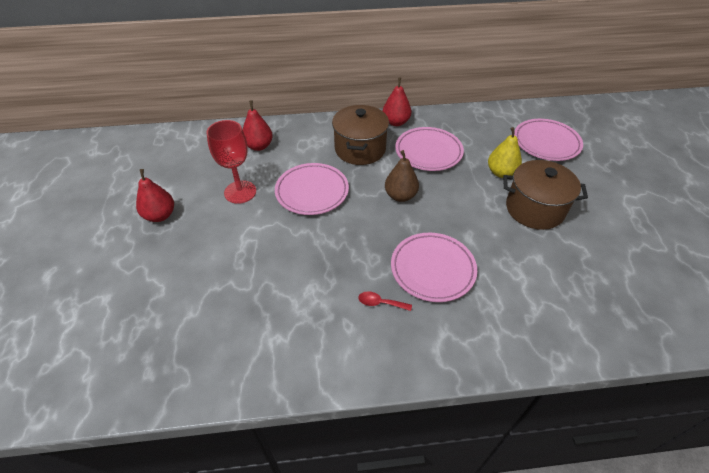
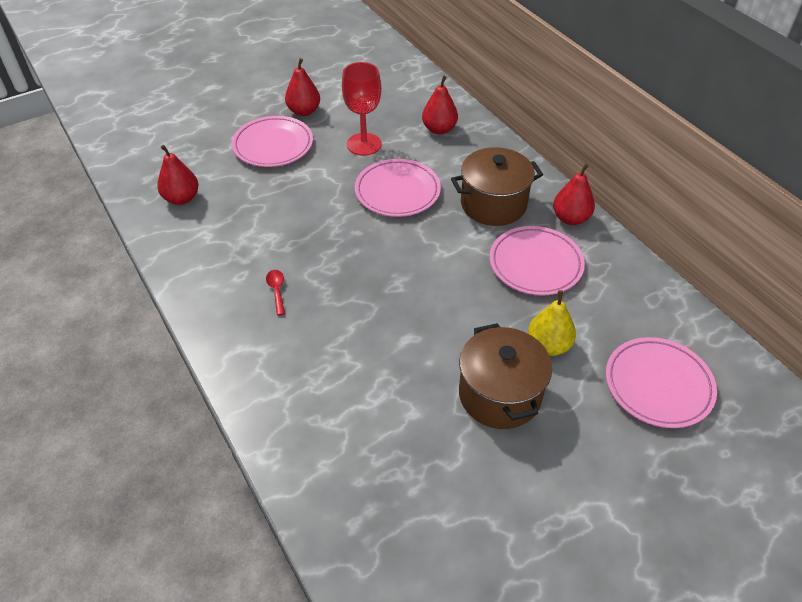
camera: 65 degrees right, 0 degrees up
(207, 347) = (181, 198): none -> red pear
(400, 196) = (437, 261): brown pear -> none
(432, 269) = (342, 319): pink plate -> pink plate (273, 145)

